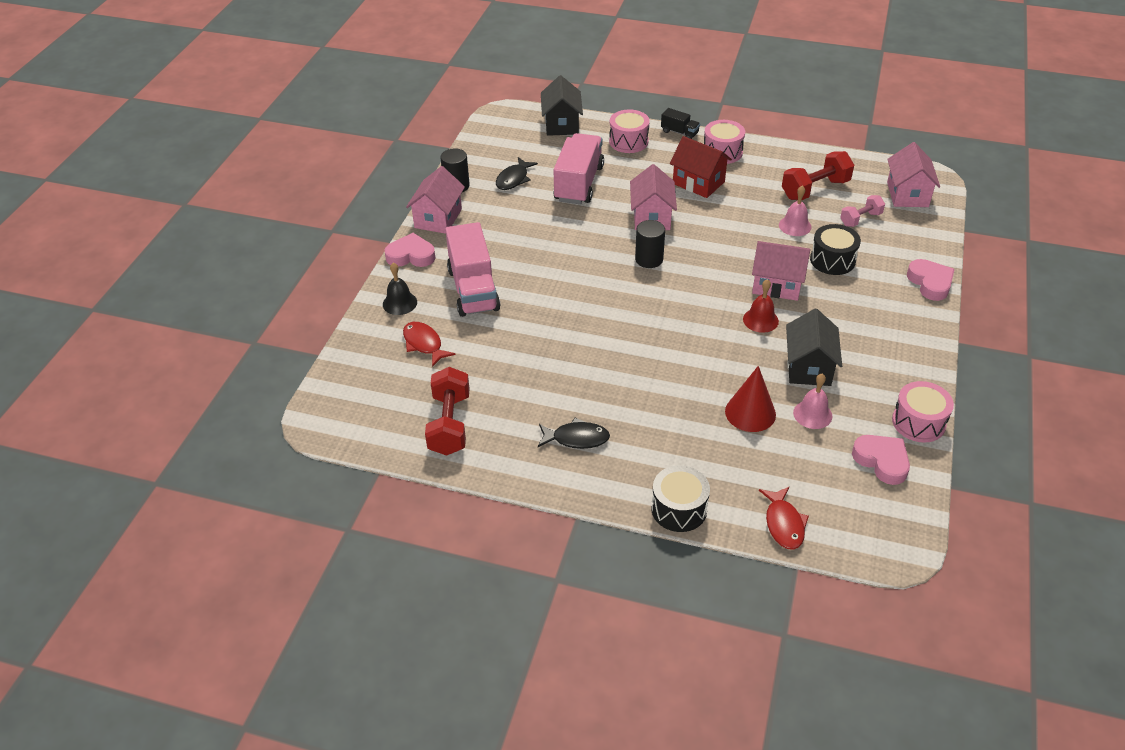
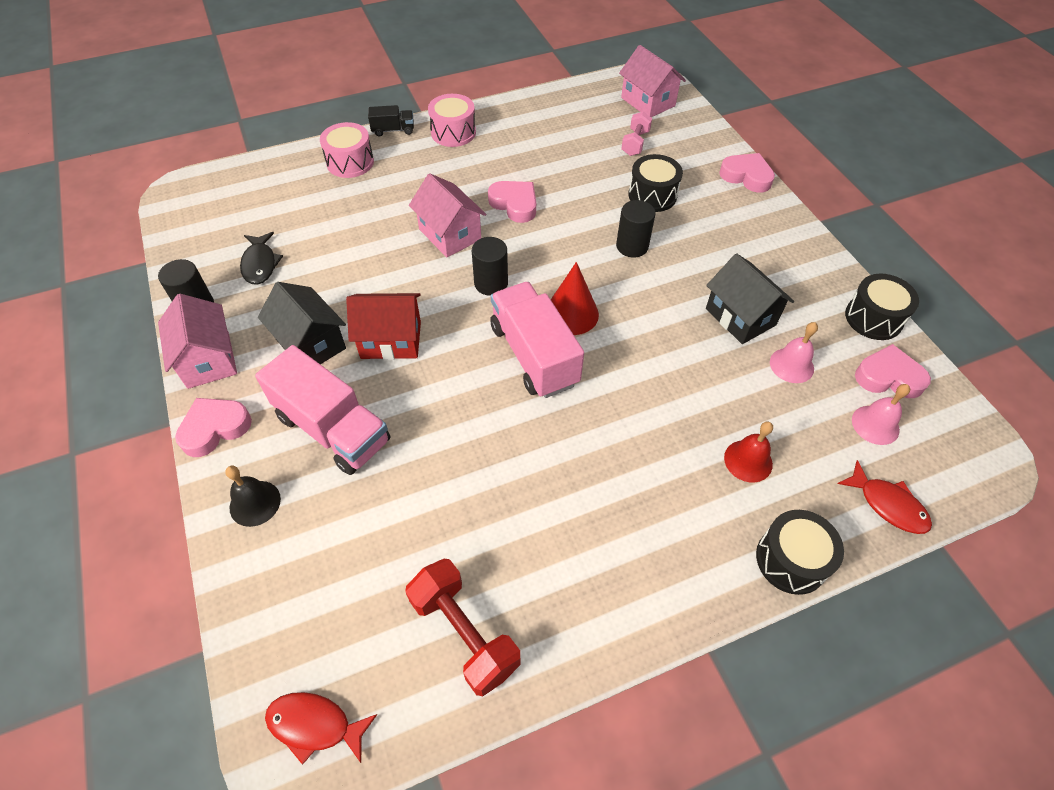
camera: 40 degrees left, 10 degrees up
(424, 344) = (335, 541): red fish -> red fish (315, 725)
(561, 124) = (259, 174): black house -> black house (311, 344)
(576, 438) = (618, 547): black fish -> none
(579, 183) = (339, 234): pink truck -> pink truck (534, 355)
(698, 183) = (461, 175): red house -> red house (391, 340)
(718, 219) = (514, 204): none -> pink heart
(750, 413) = (742, 399): red cone -> red cone (571, 314)
(760, 320) = (654, 291): red bell -> red bell (748, 461)
(777, 285) = (632, 246): pink house -> black cylinder
(795, 226) = (588, 177): pink bell -> pink bell (875, 425)
(815, 189) = (570, 132): red dumbbell -> none
(918, 422) = (873, 318): pink drum -> black drum

